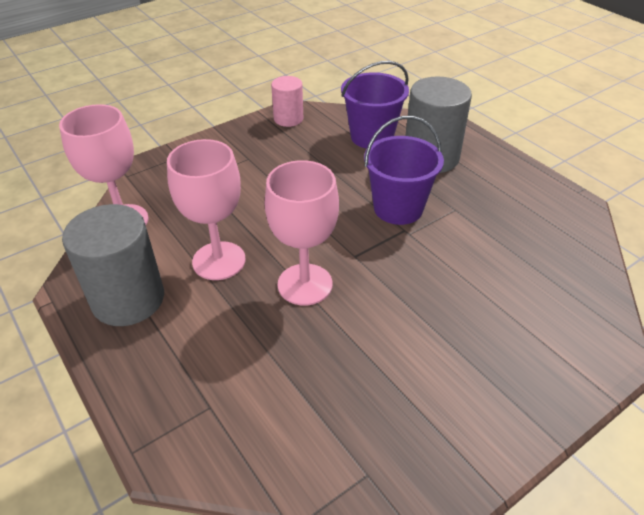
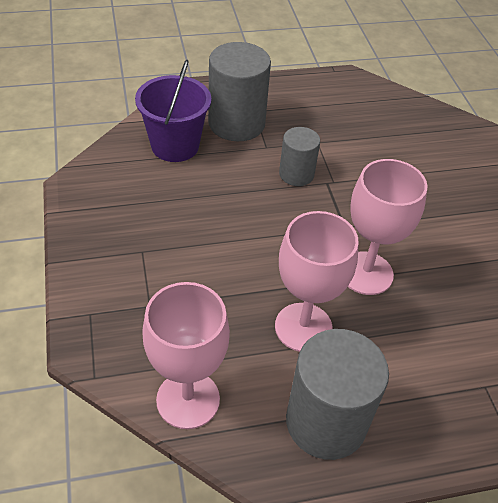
camera: 70 degrees left, 5 degrees up
(288, 119) = (90, 193): pink cylinder -> none
(398, 208) = (296, 174): purple bucket -> grey cylinder

